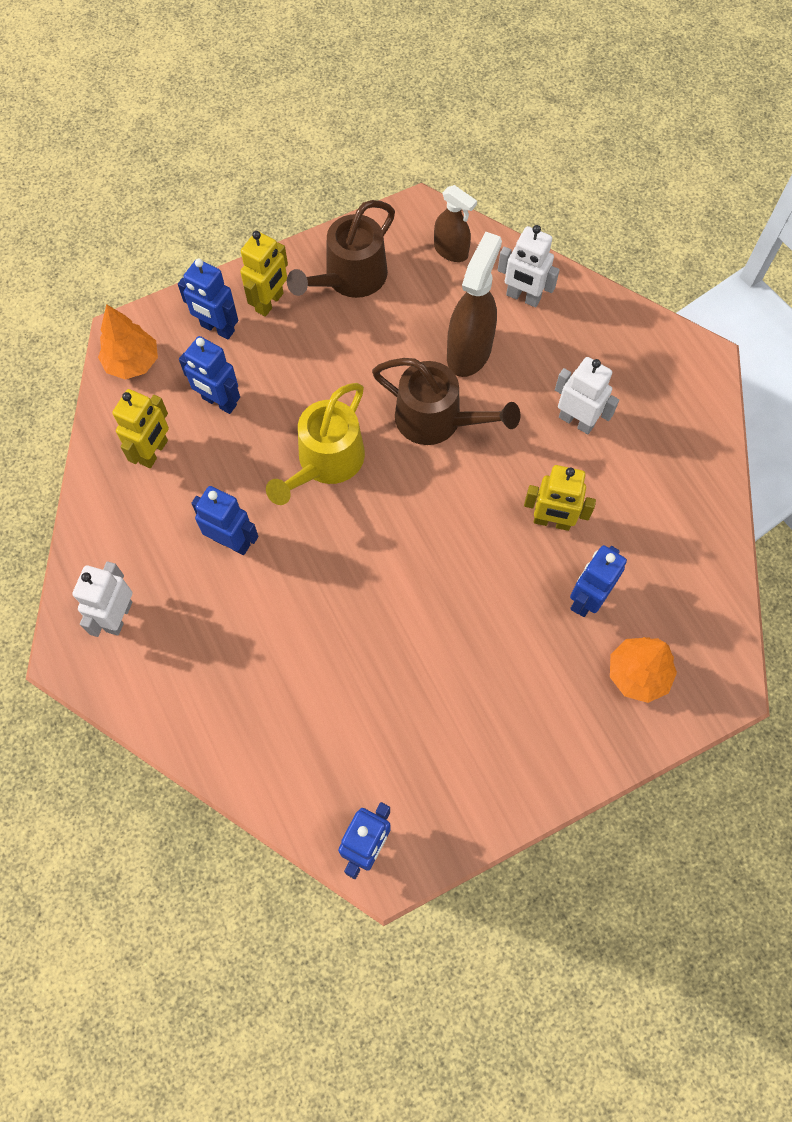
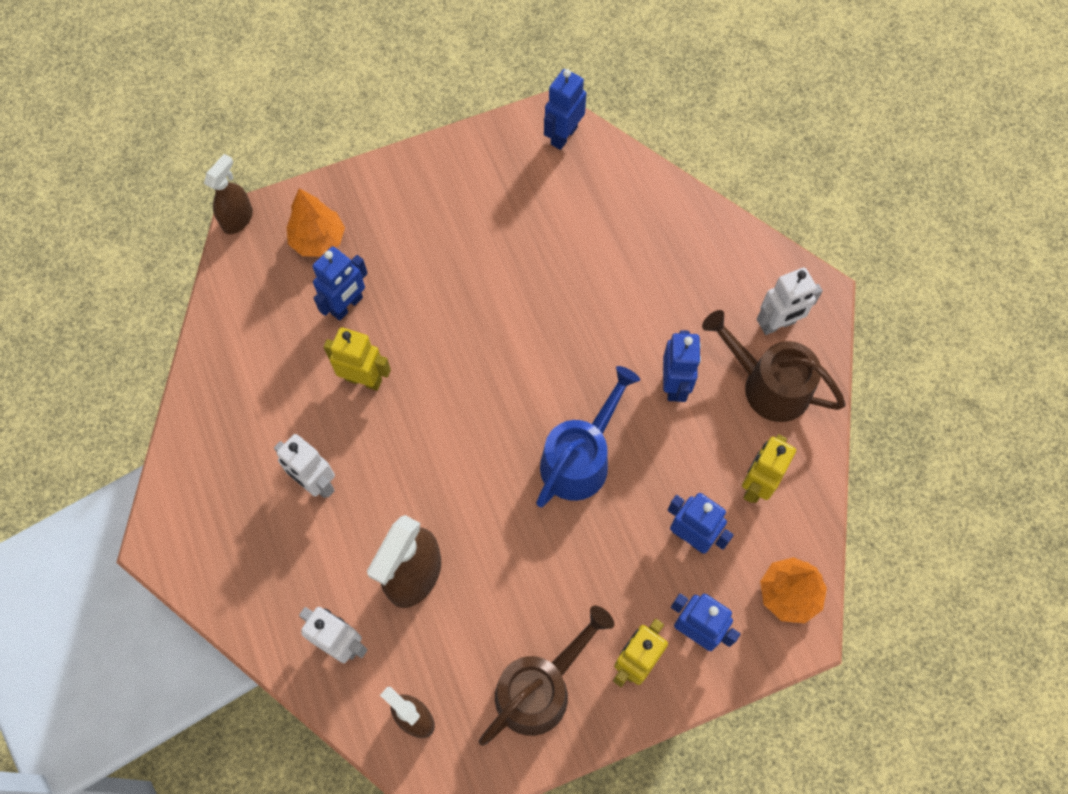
camera: 175 degrees left, 0 degrees up
(118, 616) = (777, 324): white robot -> white robot turned 45 degrees clockwise
(232, 542) = (674, 385): blue robot -> blue robot turned 120 degrees counterclockwise
(325, 463) = (580, 458): yellow watering can -> blue watering can
(437, 420) = (460, 495): brown watering can -> brown watering can (767, 385)
(736, 693) = (238, 219): none -> brown spray bottle

